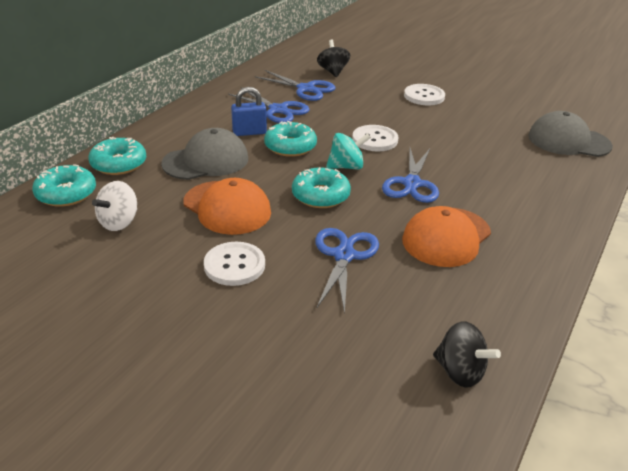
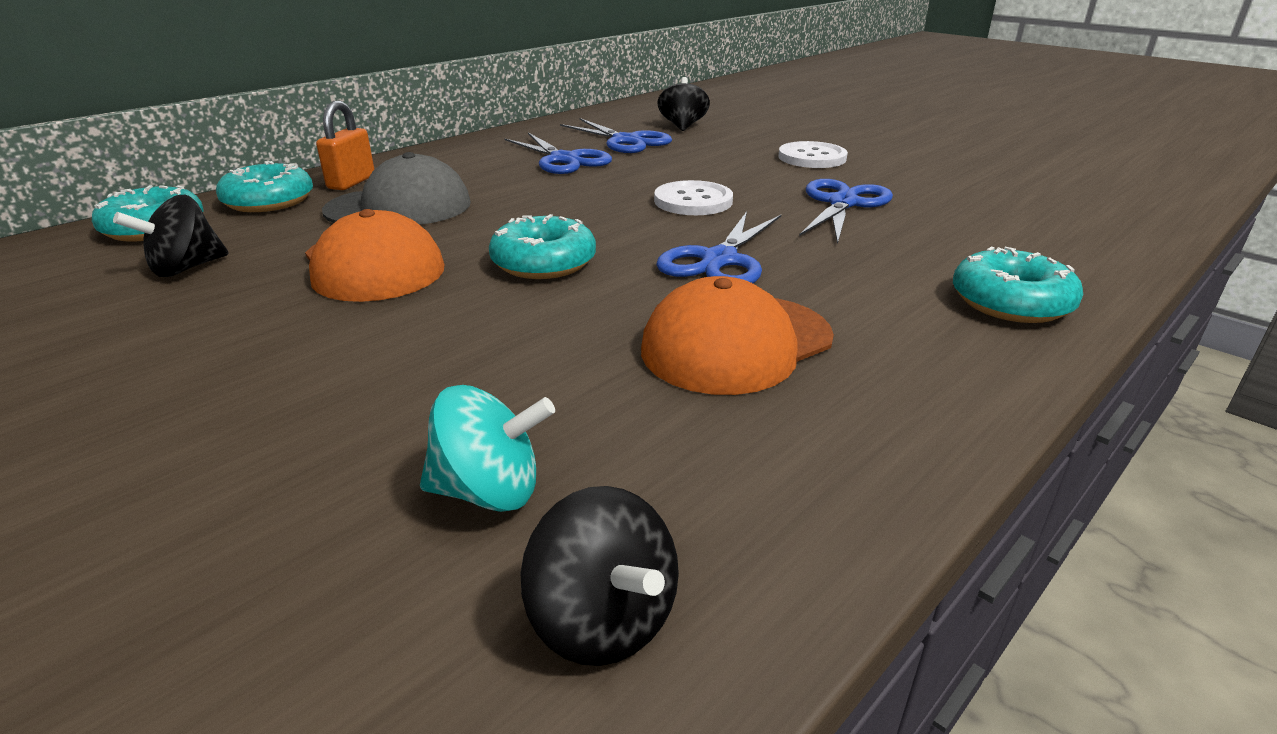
camera: 15 degrees right, 5 degrees down
(119, 222) = (186, 268): white spinning top -> black spinning top
(158, 142) = (351, 182): none -> orange padlock
(234, 265) = (303, 345): white button -> none
(249, 132) = (497, 180): blue padlock -> none
(290, 146) = (546, 200): turquoise donut -> turquoise donut (1011, 302)
(344, 255) = (513, 352): blue scissors -> blue scissors (843, 203)
(346, 167) = (619, 230): turquoise spinning top -> turquoise spinning top (489, 491)
(568, 141) = (1056, 226): grey cap -> none

